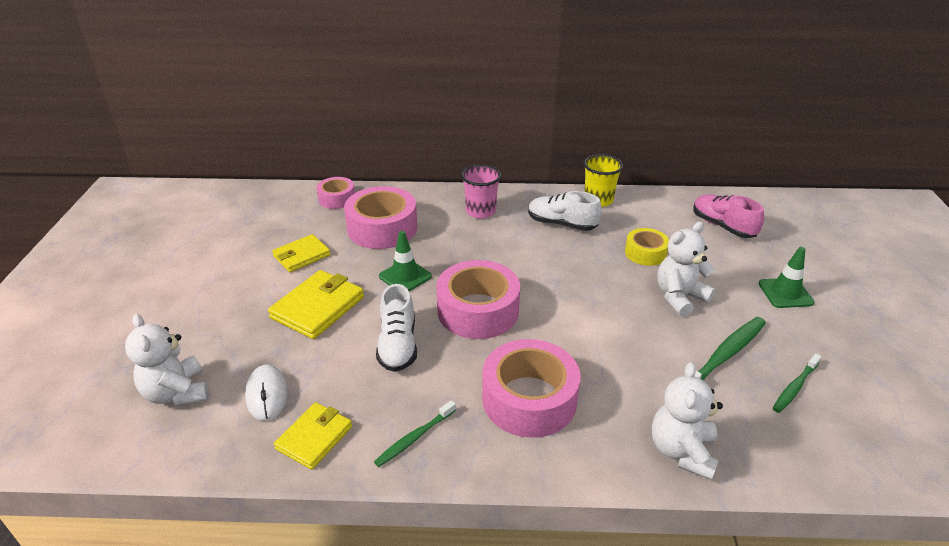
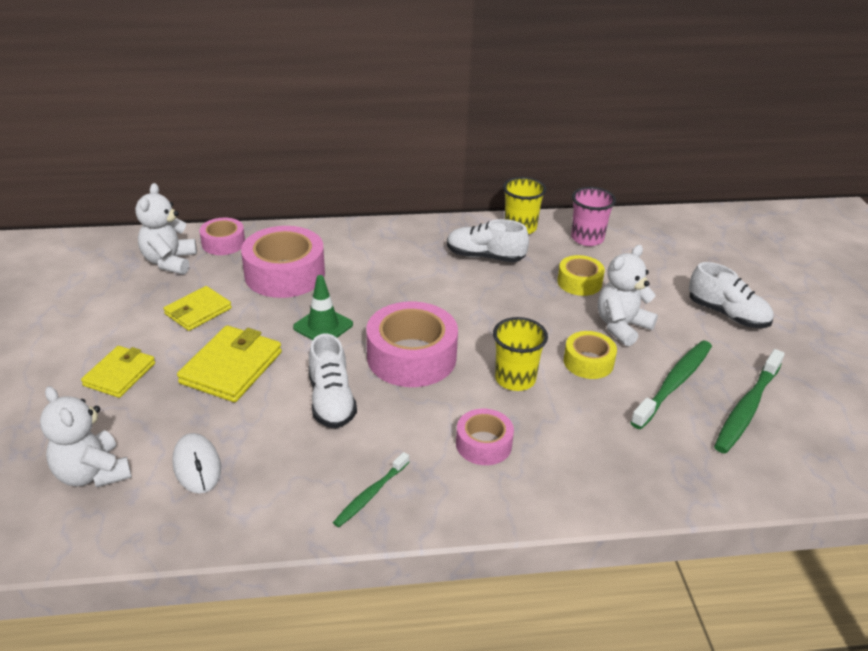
camera: 10 degrees left, 0 degrees up
(314, 437) = (261, 505): yellow wallet -> yellow wallet (119, 374)
(480, 211) = (393, 248): pink cup -> pink cup (587, 238)
(529, 399) = (483, 444): pink tape -> pink tape, size x0.56
(570, 339) = (515, 379): none -> yellow cup
(642, 328) = (588, 362): none -> yellow tape
(682, 451) = (646, 480): white teddy bear -> white teddy bear (169, 262)
(722, 226) = (655, 248): pink shoe -> none
(785, 293) = (727, 314): green traffic cone -> white shoe
(795, 387) = (747, 408): green toothbrush -> green toothbrush, size x1.69

